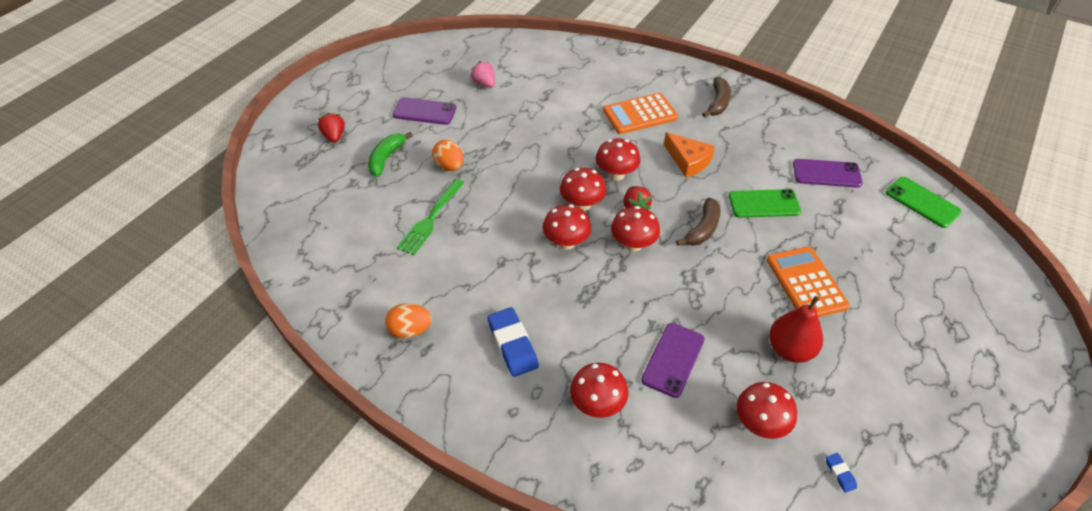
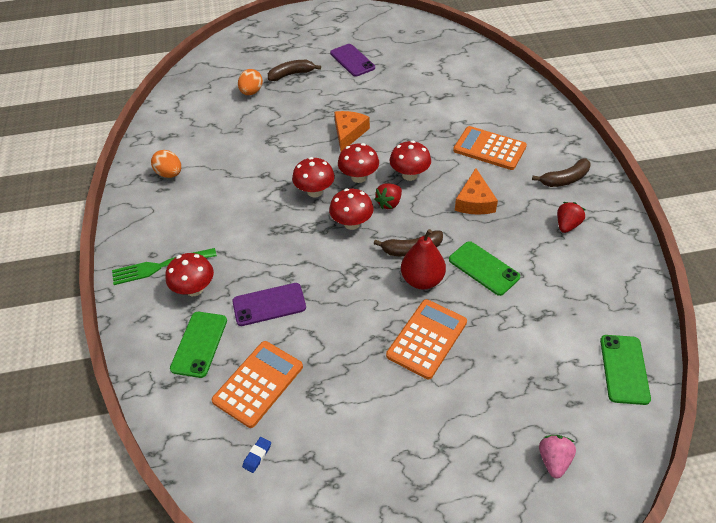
camera: 50 degrees right, 0 degrees up
(334, 136) = (283, 45): red strawberry -> red strawberry (567, 225)
(386, 158) = (291, 74): green banana -> brown banana
(431, 218) = (264, 124): green fork -> green fork (160, 266)
(449, 166) = (318, 101): orange egg -> orange egg (251, 92)
(484, 84) = (414, 65): pink strawberry -> pink strawberry (554, 460)
(513, 344) = (203, 222): blue eraser -> none
(518, 175) = (349, 133): none -> orange cheese
(673, 442) = (199, 344): none -> green phone
(760, 424) = (258, 384): red mushroom -> orange calculator
(790, 350) = (346, 365): red pear -> red pear (422, 280)
(826, 174) = (572, 287): purple phone -> none

